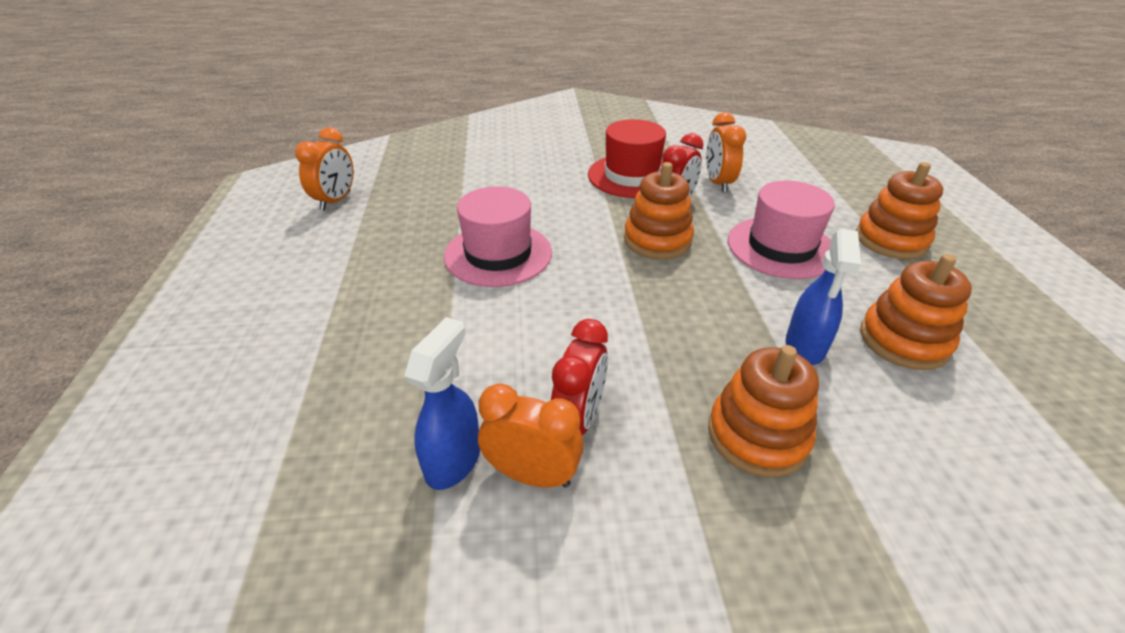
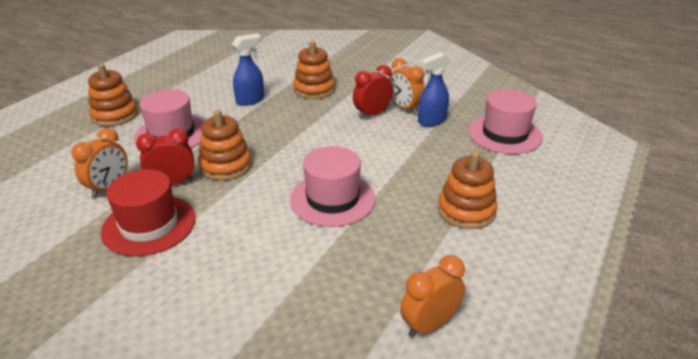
camera: 145 degrees left, 5 degrees down
(280, 497) = (505, 134): none -> pink hat
(904, 340) = (210, 88): orange stacking toy -> orange stacking toy (466, 211)

